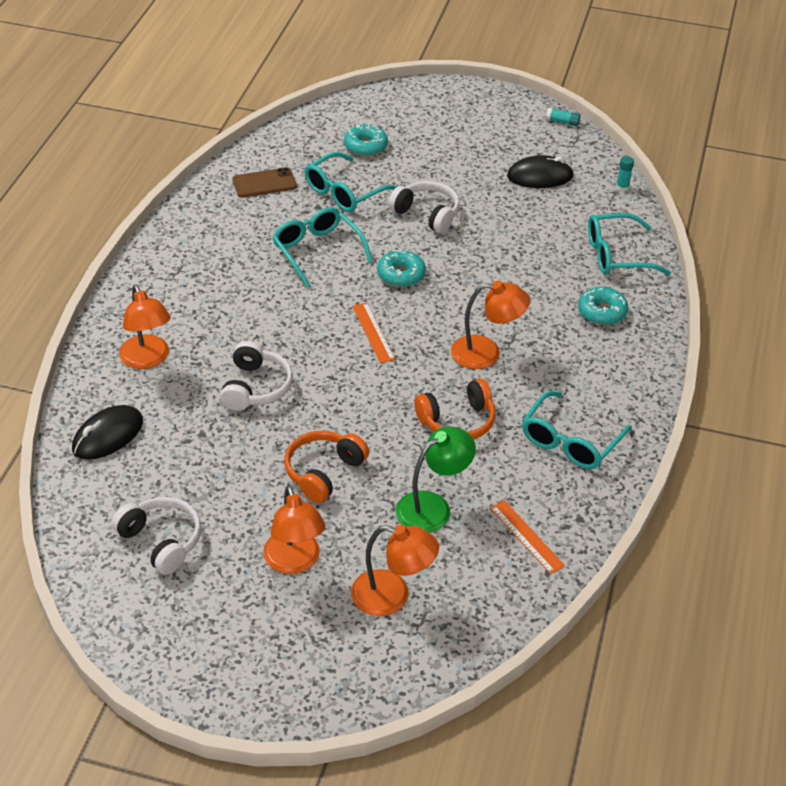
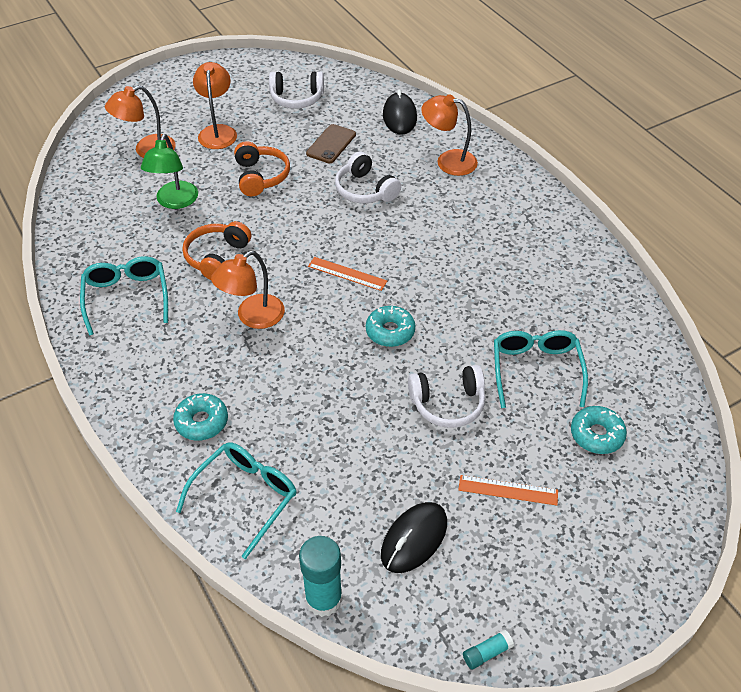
camera: 135 degrees right, 5 degrees up
(264, 183) = (599, 327): brown phone -> brown phone (331, 144)
(294, 562) = (218, 131): orange lamp -> orange lamp turned 60 degrees clockwise
(317, 251) = (472, 303): turquoise glasses -> none
(527, 536) = (100, 223): orange ruler -> orange ruler (508, 490)
(622, 187) = (323, 599): turquoise glue stick -> turquoise glue stick, size x2.11

